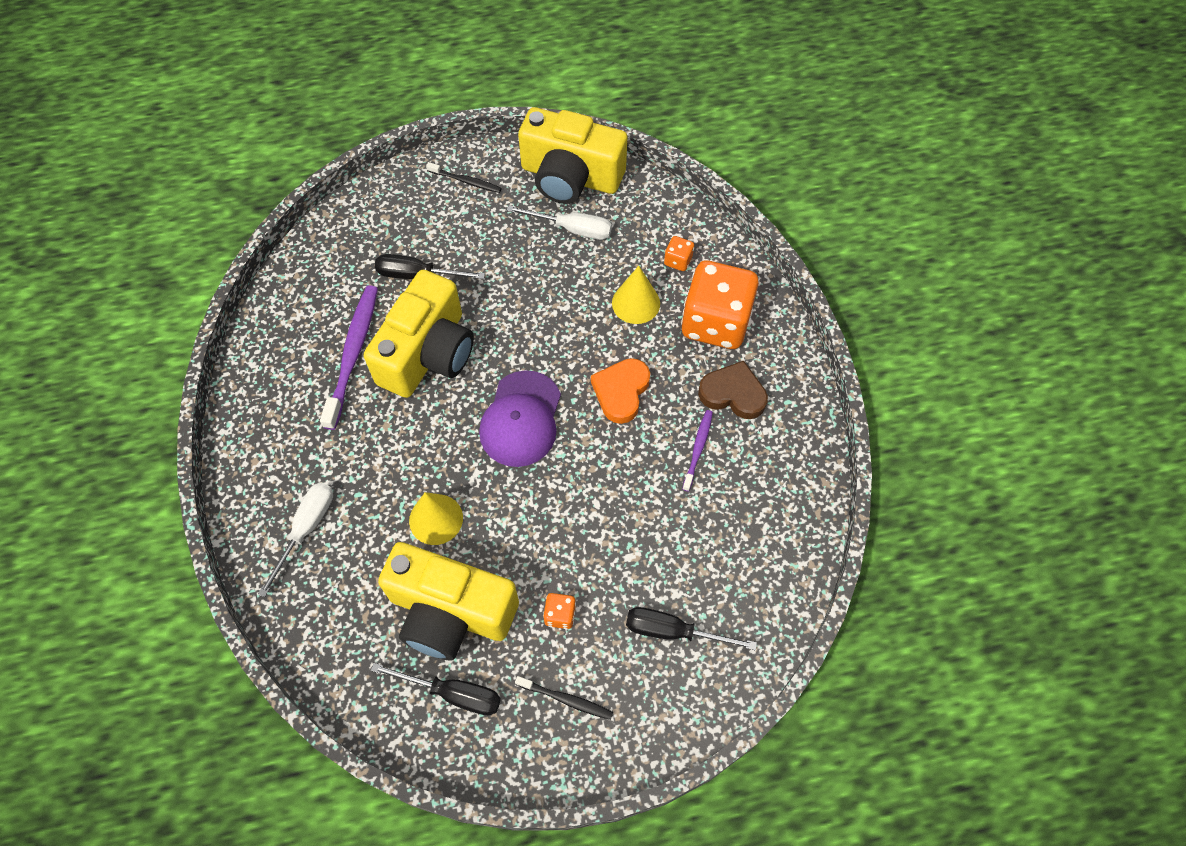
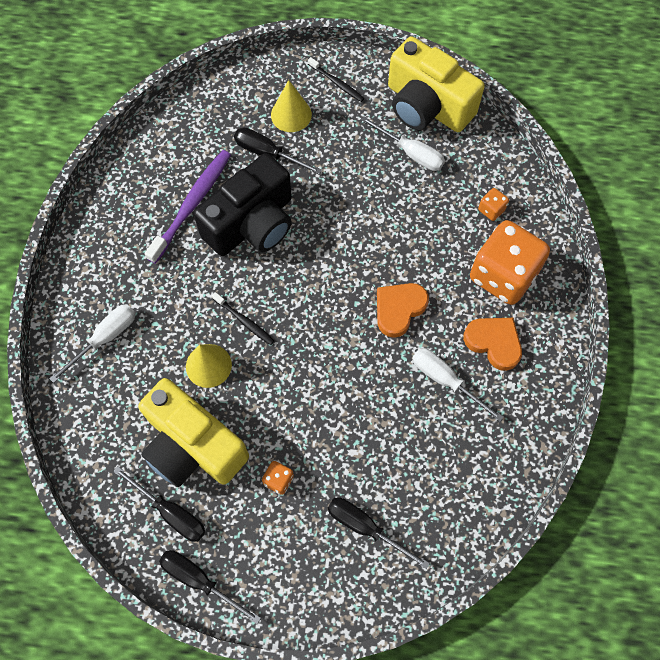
camera: 20 degrees right, 5 degrees up
(428, 353) = (252, 223): yellow camera -> black camera
(513, 756) = (199, 580): none -> black screwdriver
(521, 419) = (307, 305): purple cap -> none
(566, 699) = (258, 551): black toothbrush -> black toothbrush (245, 321)
(636, 303) = (440, 236): yellow cone -> yellow cone (291, 114)
(698, 448) = (445, 380): purple toothbrush -> white screwdriver
(733, 393) = (494, 343): brown heart -> orange heart

